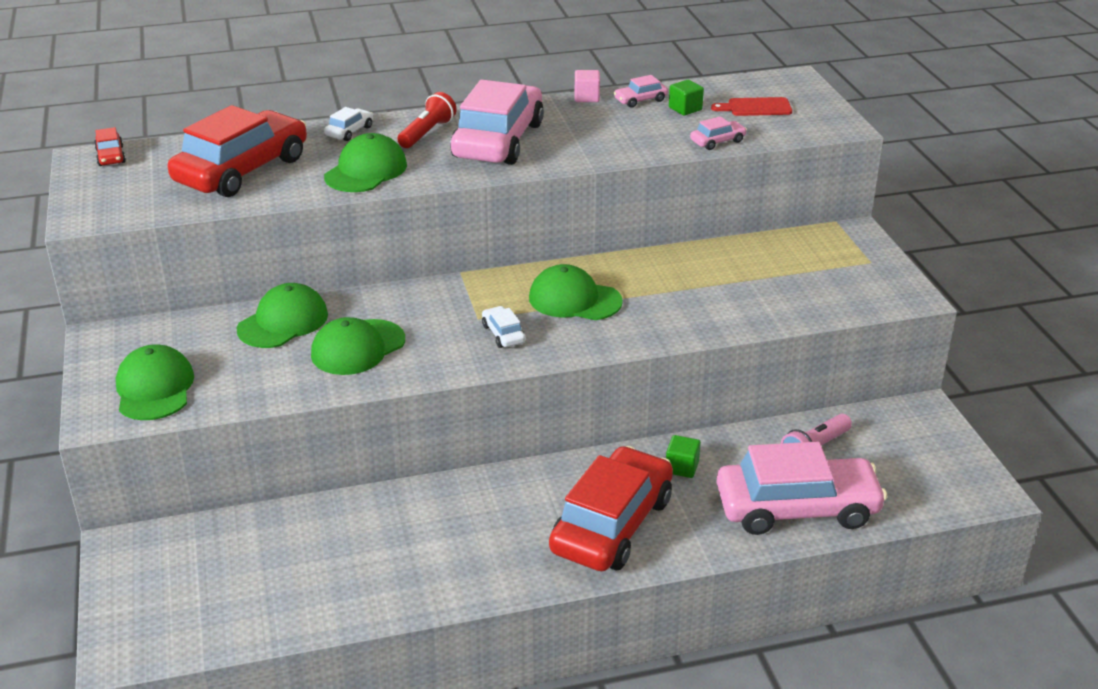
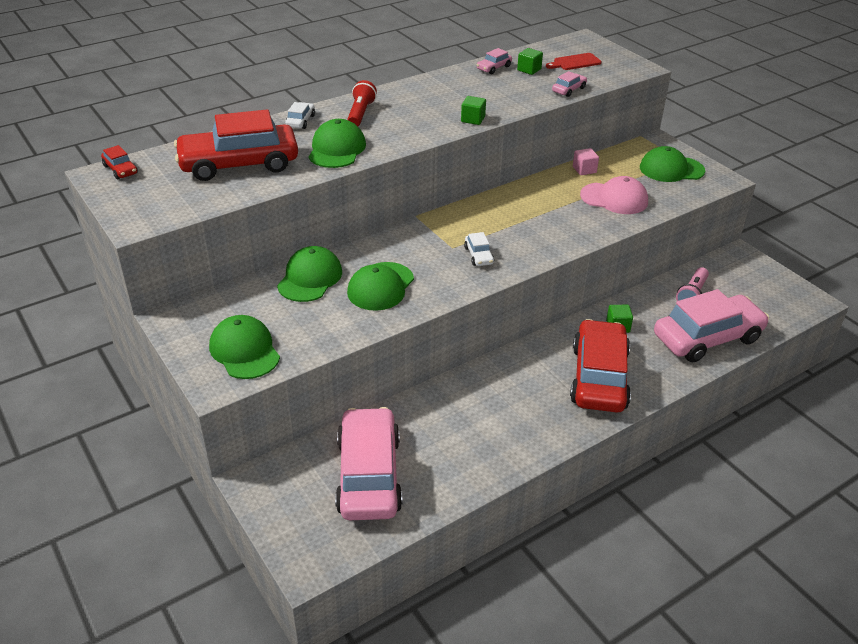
camera: 20 degrees left, 5 degrees up
(242, 170) = (239, 164): red car -> red car turned 120 degrees counterclockwise
(498, 140) = (417, 111): pink car -> pink car (369, 475)
(503, 334) = (478, 255): white car -> white car turned 150 degrees counterclockwise
(560, 160) = (473, 119): none -> green cube
(574, 299) = (510, 221): green cap -> green cap (671, 169)
(586, 97) = (455, 71): pink cube -> pink cube (584, 170)
(735, 296) = (614, 198): none -> pink cap

